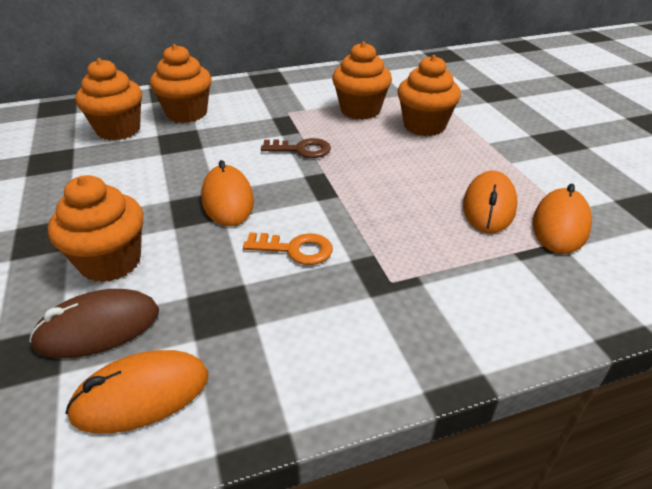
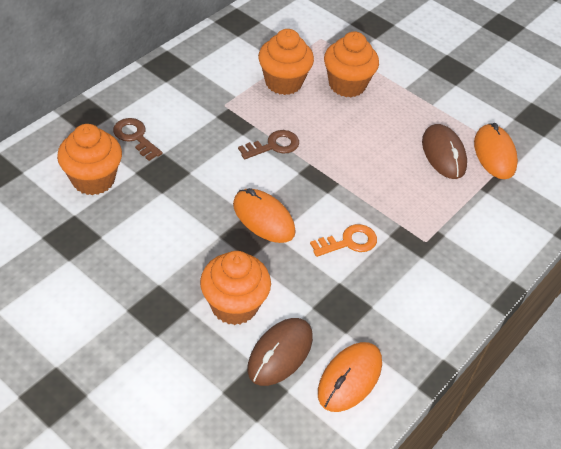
camera: 35 degrees left, 10 degrees up
(187, 113) = (135, 137): orange cupcake -> brown key
(489, 206) = (443, 154): orange mouse -> brown mouse

